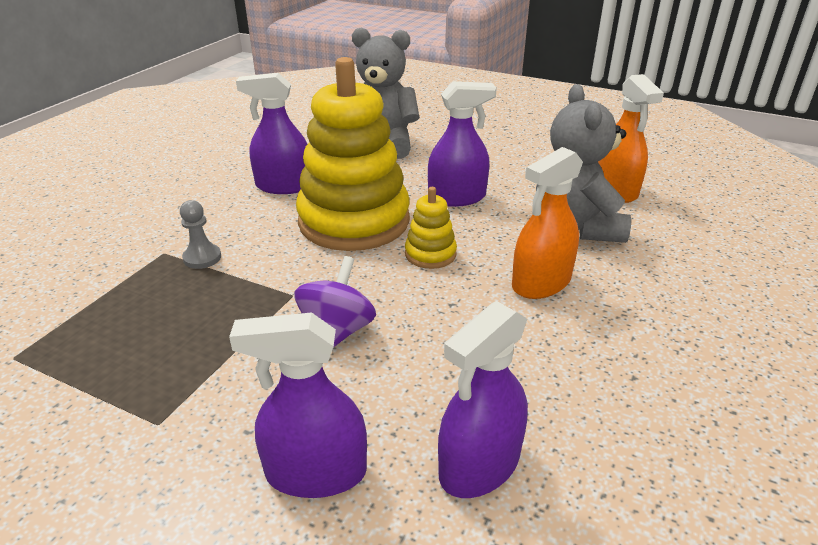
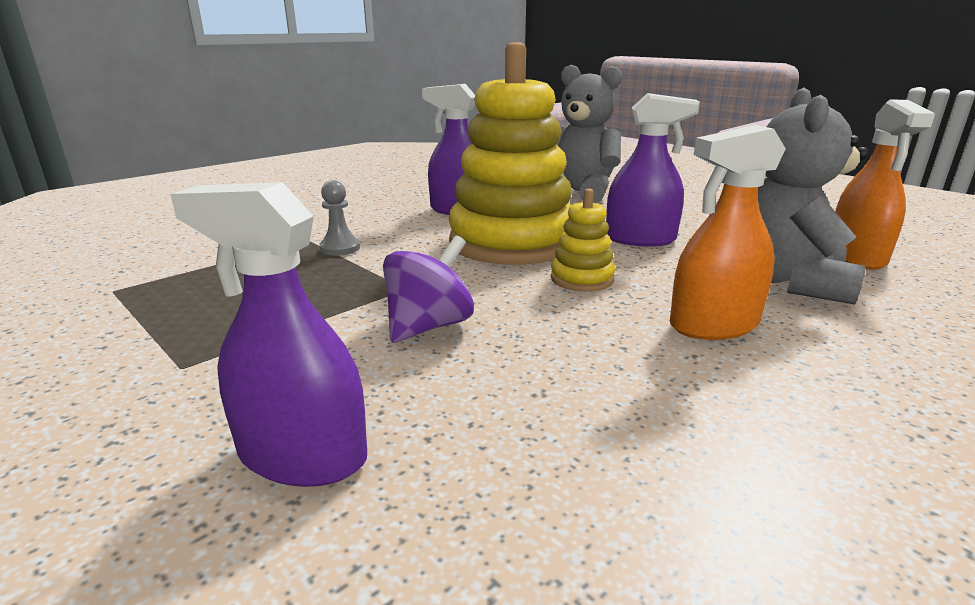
camera: 20 degrees right, 10 degrees down
(479, 465) = (522, 505): purple spray bottle -> none

